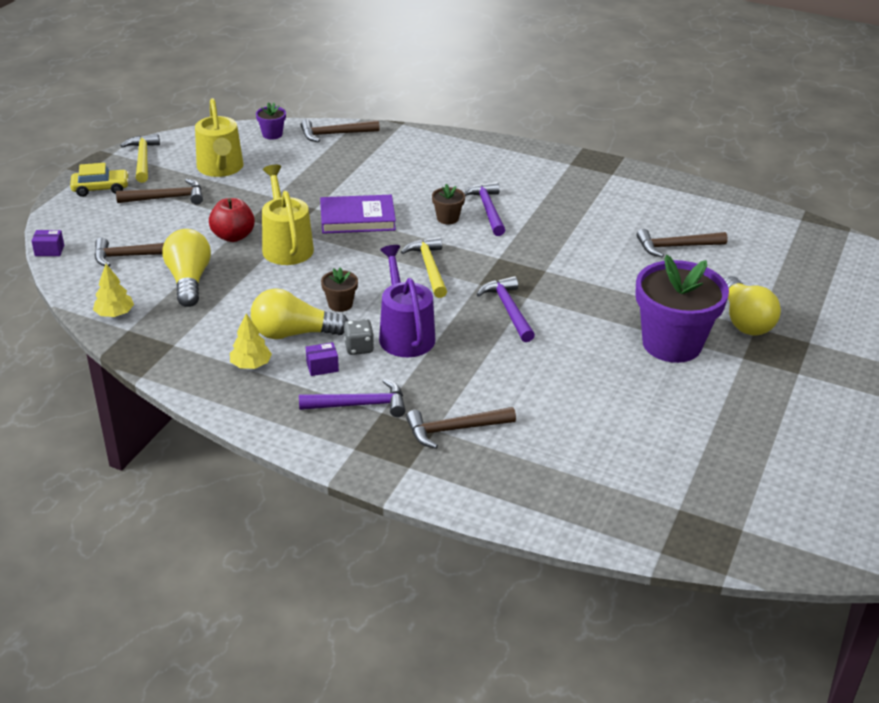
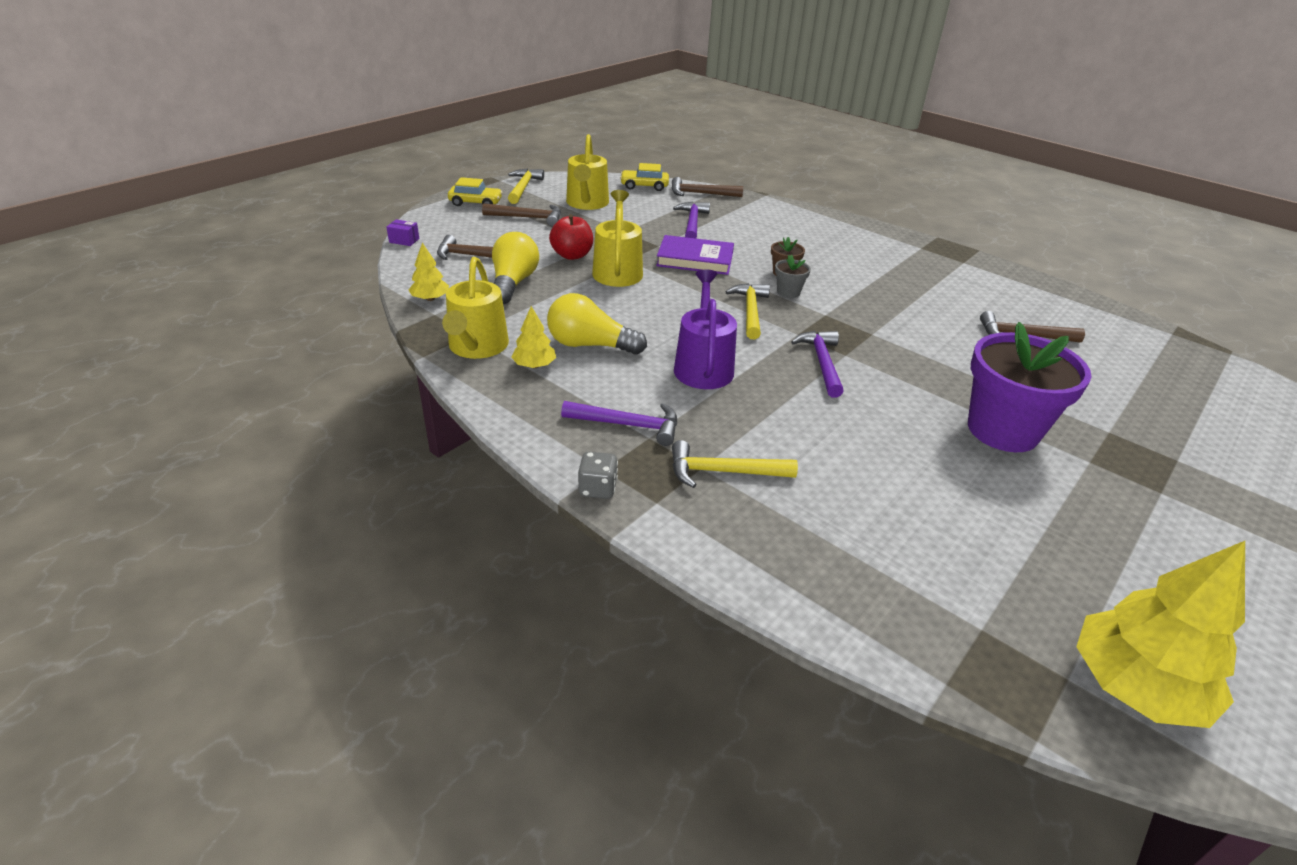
camera: 15 degrees right, 0 degrees up
(188, 357) = (477, 347): none -> yellow watering can
(272, 134) = (644, 186): purple flower pot -> yellow car
(322, 367) = (605, 381): purple box -> none
(340, 304) = (648, 328): brown flower pot -> none
(359, 348) = (650, 370): grey dice -> grey dice (597, 488)
(454, 429) = (723, 472): brown hammer -> yellow hammer
(458, 239) = (788, 292): none -> grey flower pot
(487, 210) = (826, 272): purple hammer -> purple hammer (692, 223)
(744, 320) = (1095, 422): yellow light bulb -> none
(787, 524) = (1134, 687): none -> yellow tree

